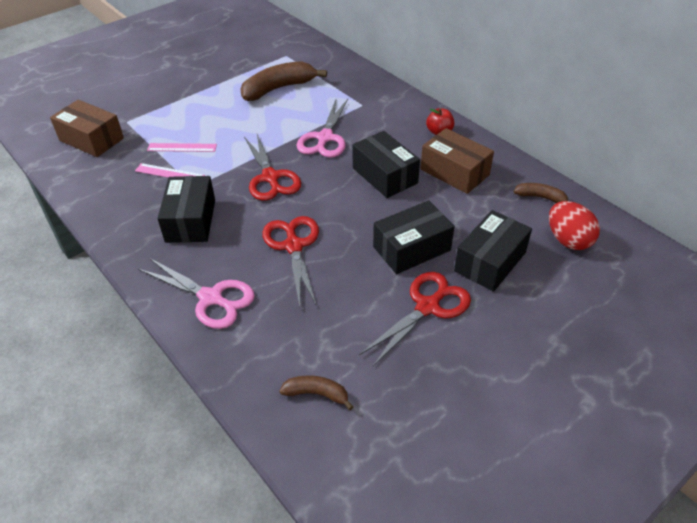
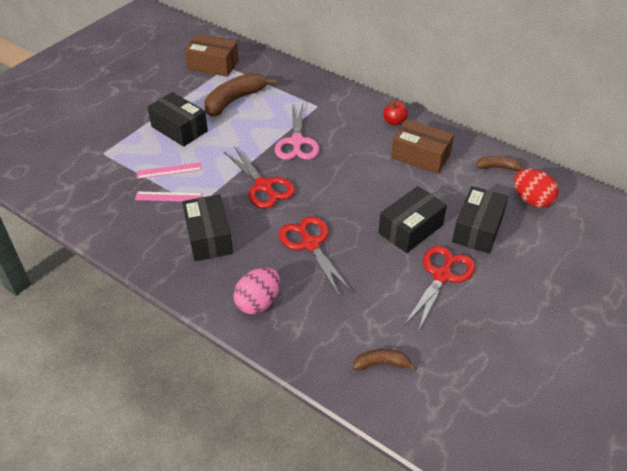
camera: 15 degrees left, 0 degrees up
(91, 139) = (77, 176): brown box -> brown box (213, 65)
(211, 298) = (258, 302): pink scissors -> pink egg
(385, 175) = (363, 168): black box -> black box (179, 129)

